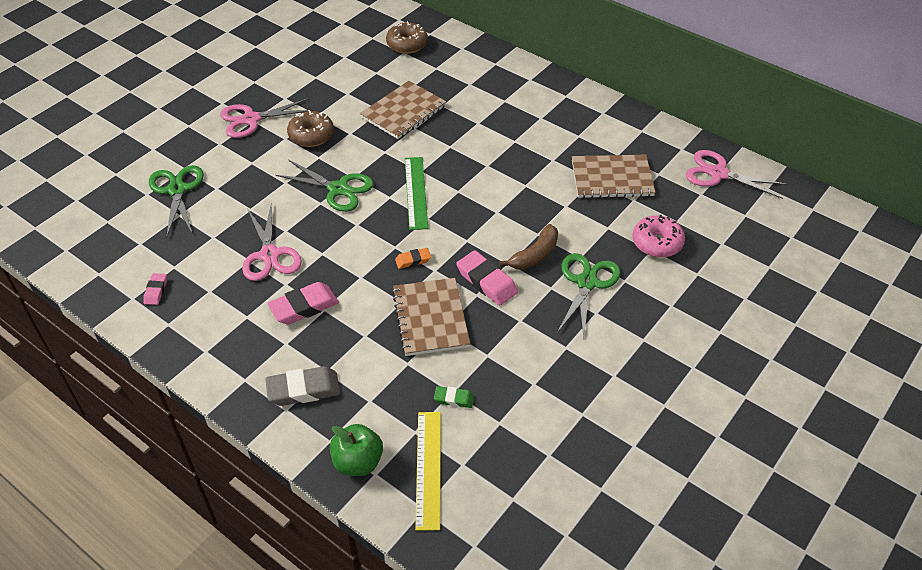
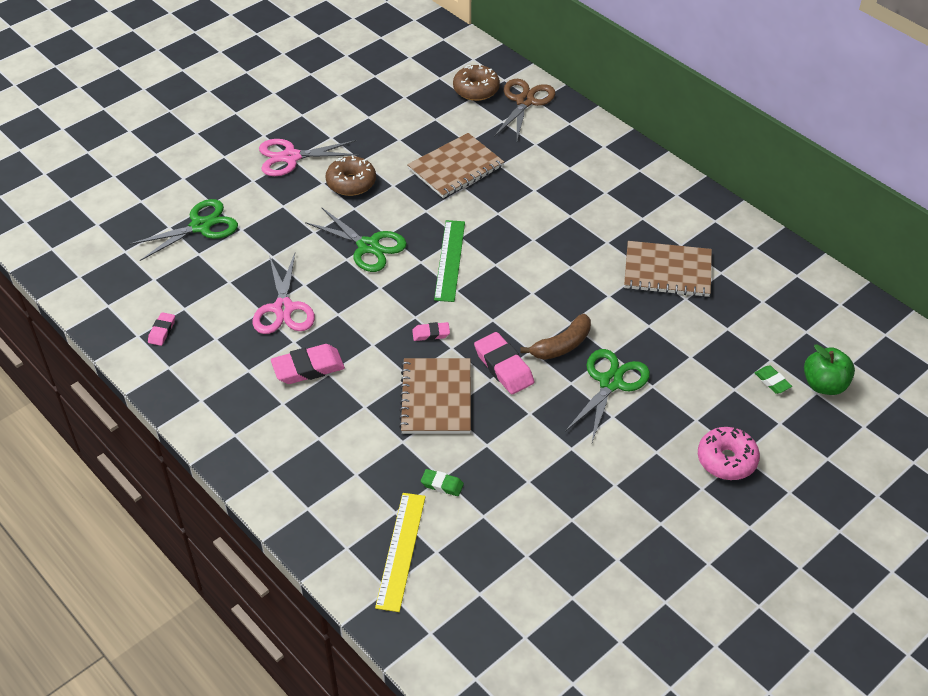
camera: 10 degrees right, 0 degrees up
(177, 190) = (200, 226): green scissors -> green scissors turned 60 degrees clockwise
(303, 390) = (292, 453): grey eraser -> none
(358, 462) = (332, 533): green apple -> green apple (824, 385)
(413, 260) = (431, 334): orange eraser -> pink eraser
(452, 50) = (525, 101): none -> brown scissors
(657, 243) = (698, 349): pink donut -> pink donut (726, 460)
(718, 174) = (789, 281): pink scissors -> none
(728, 263) = (772, 382): none -> green eraser

